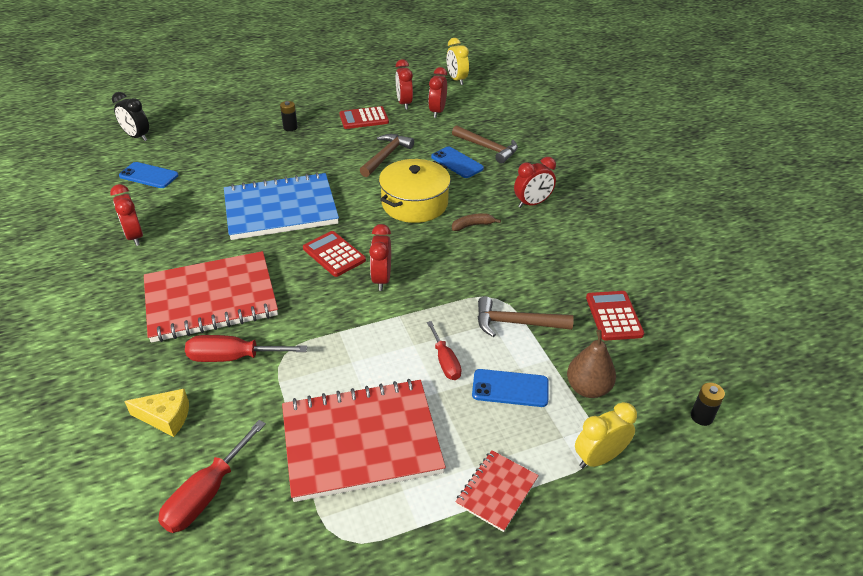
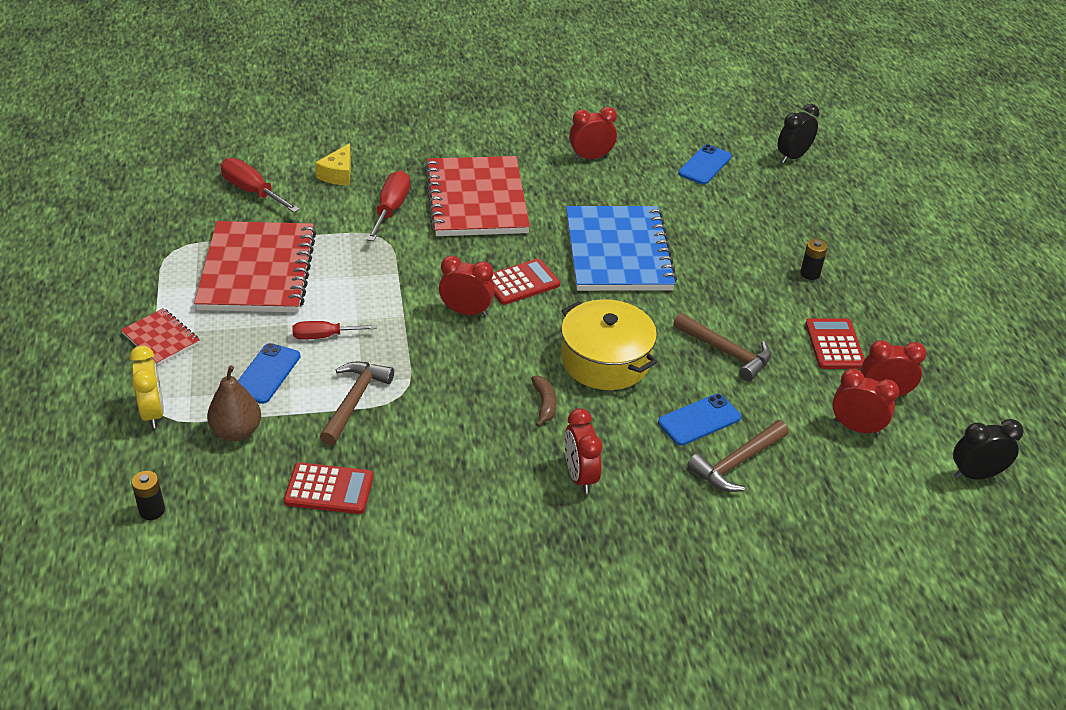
camera: 100 degrees right, 0 degrees up
(456, 80) = (975, 475): yellow clock -> black clock

